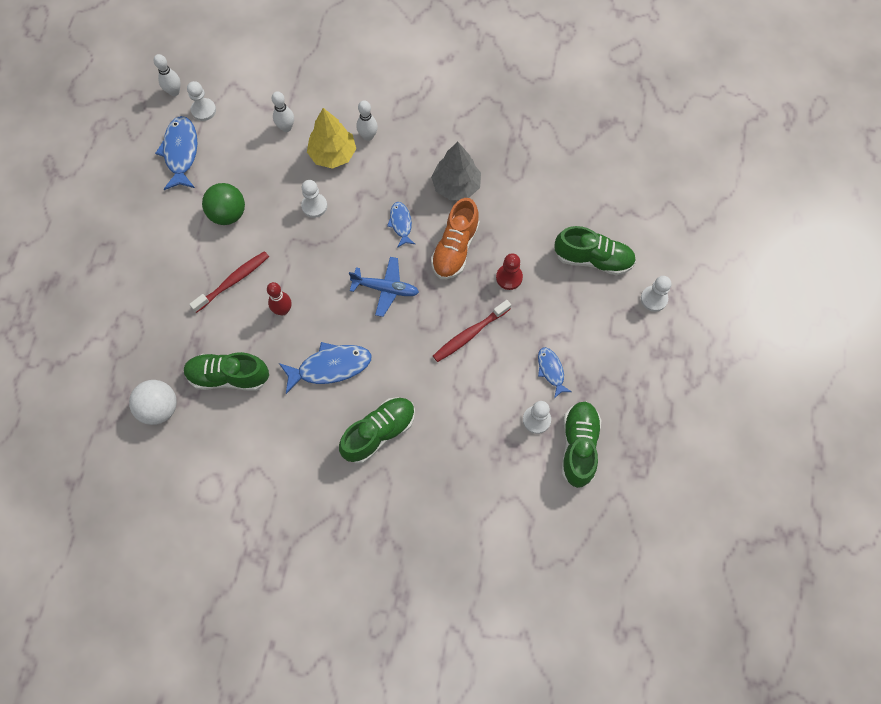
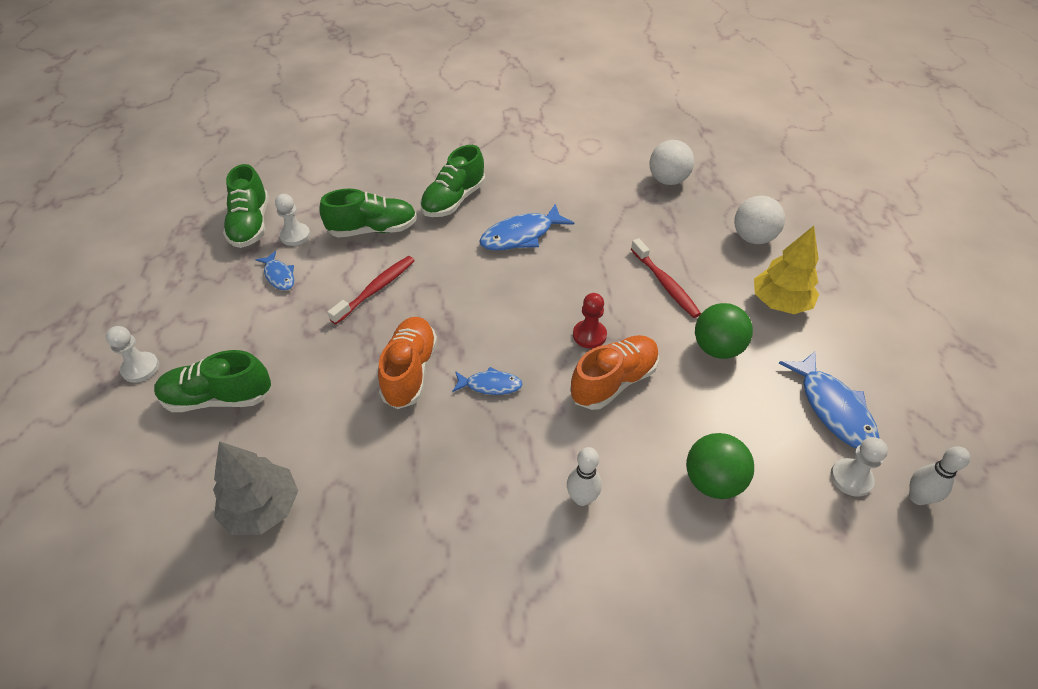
camera: 165 degrees right, 20 degrees down
(130, 312) = (753, 238): none -> white ball
(228, 376) = (619, 211): green shoe -> green shoe (373, 230)
(233, 281) = (665, 284): red toothbrush -> red toothbrush turned 60 degrees counterclockwise
(283, 310) = (594, 270): red bowling pin -> none
(286, 127) = (712, 481): white bowling pin -> green ball
(314, 206) = (614, 381): white pawn -> orange shoe
(333, 154) = (622, 456): yellow tree -> yellow tree (779, 303)
(385, 289) = (486, 311): blue plane -> none
(401, 223) = (490, 385): blue fish -> blue fish turned 60 degrees counterclockwise
(456, 186) = (425, 452): grey tree -> grey tree (263, 508)
(509, 277) = (334, 353): red pawn -> red pawn (589, 335)

